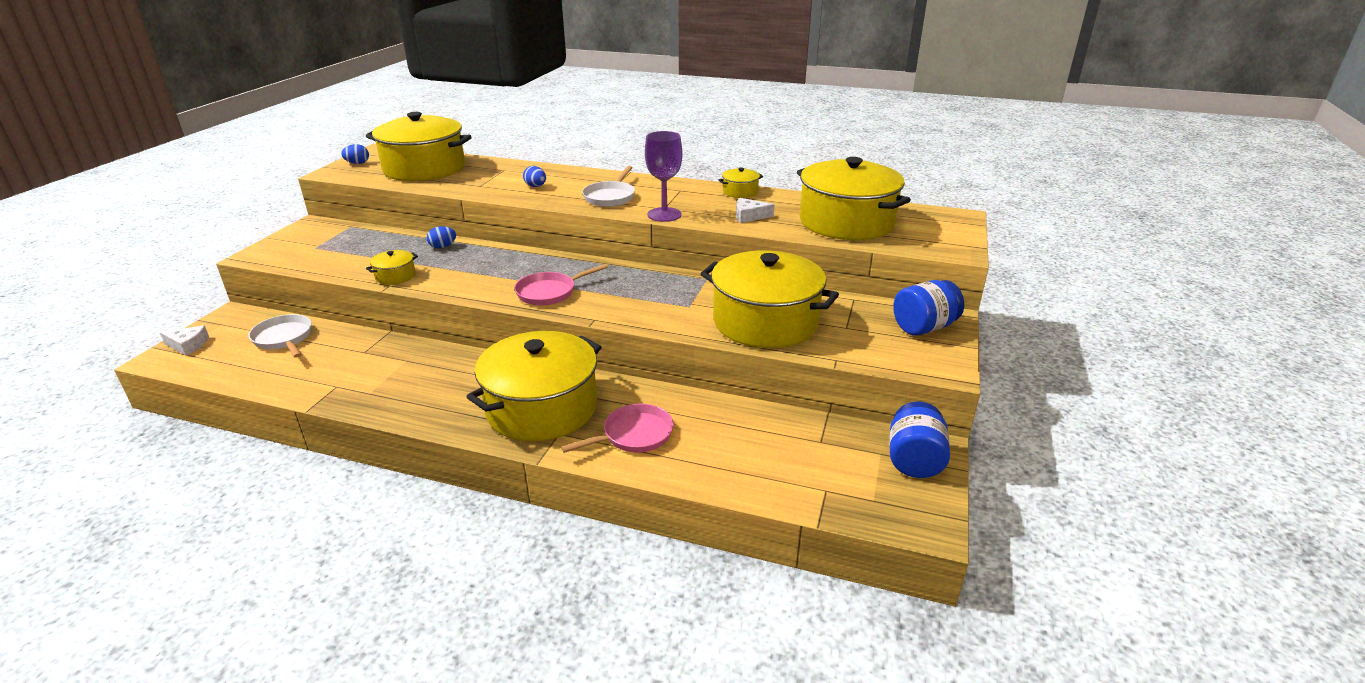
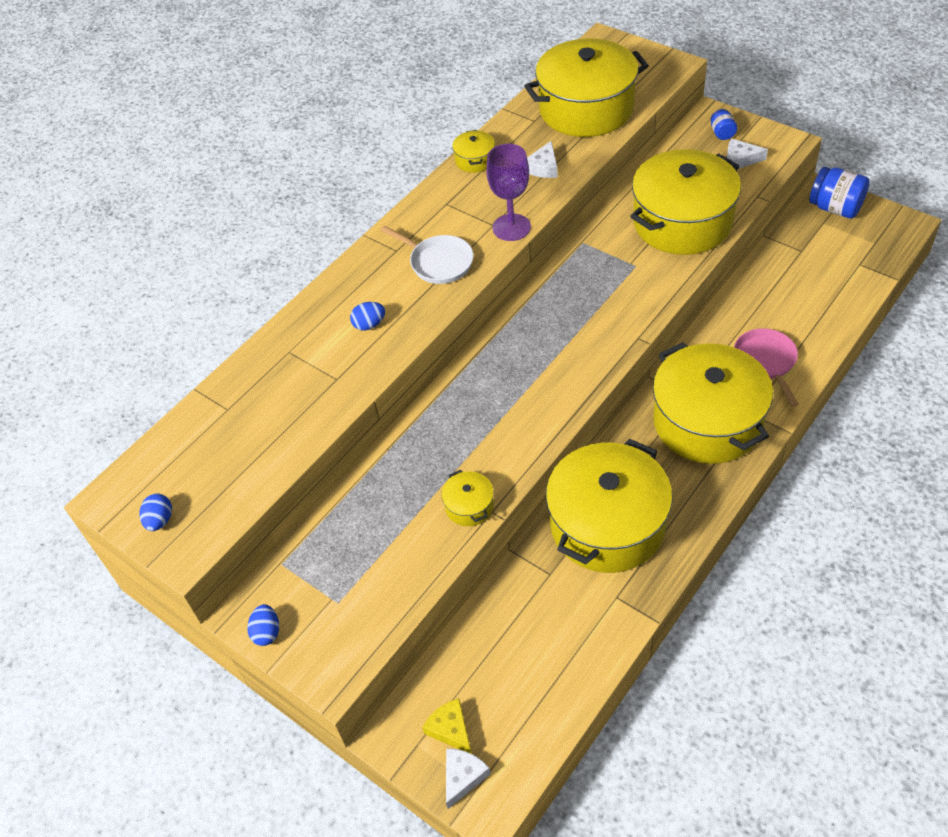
camera: 65 degrees left, 20 degrees up
(230, 334) = (450, 729): none -> yellow cheese
(284, 338) = (486, 663): white pan -> none
(424, 168) = (233, 438): yellow pot -> yellow pot (607, 524)
(443, 247) = (402, 458): blue egg -> blue egg (267, 632)
(549, 292) = (567, 366): pink pan -> none
(889, 343) = (740, 159): none -> white cheese
(924, 327) = (722, 133): blue jar -> blue jar, size x0.53

